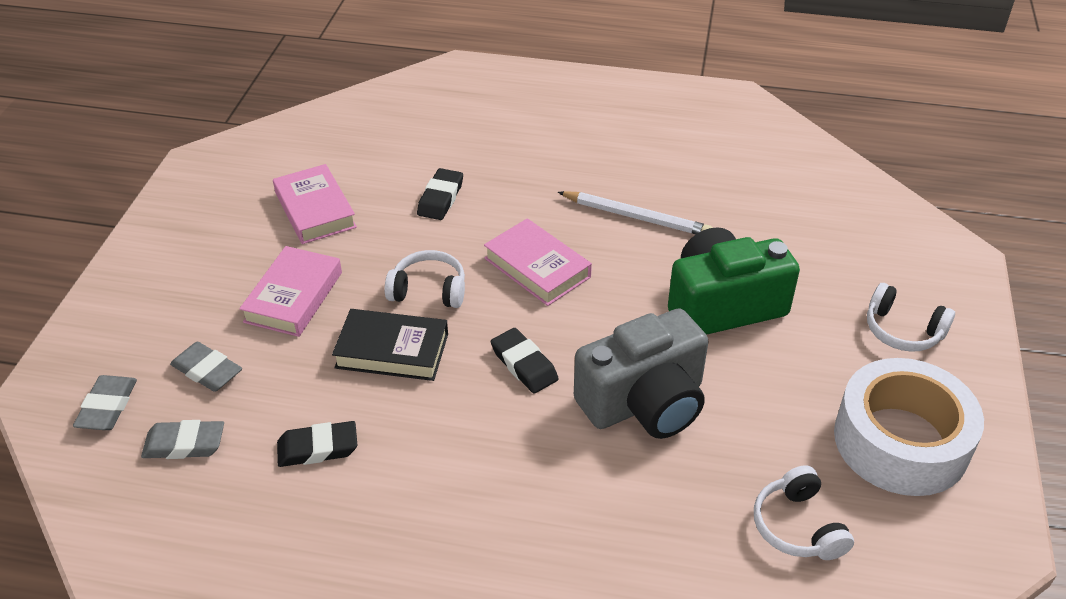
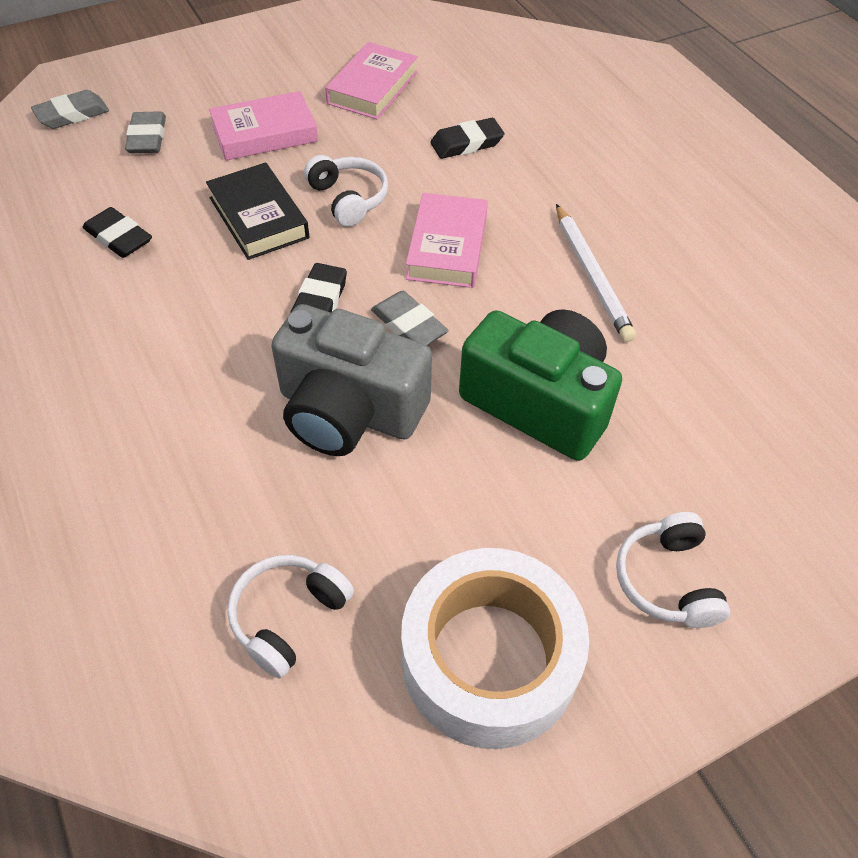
camera: 50 degrees right, 10 degrees up
(184, 444) = (67, 170): grey eraser -> grey eraser (409, 325)

